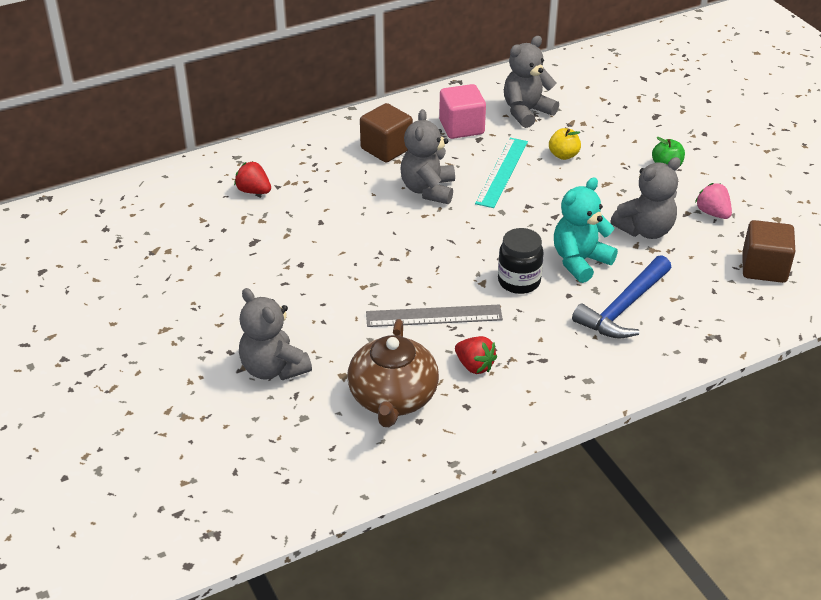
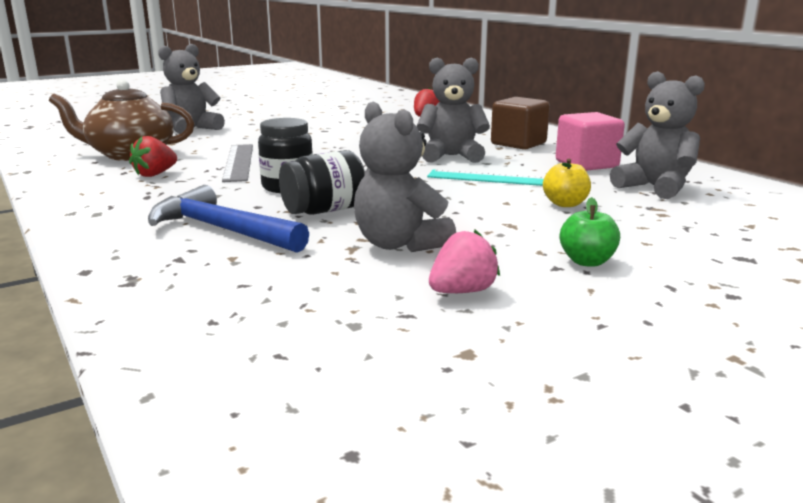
camera: 85 degrees right, 20 degrees down
(580, 261) = (324, 210): turquoise teddy bear -> black jar
(764, 268) = (298, 329): brown cube -> none

